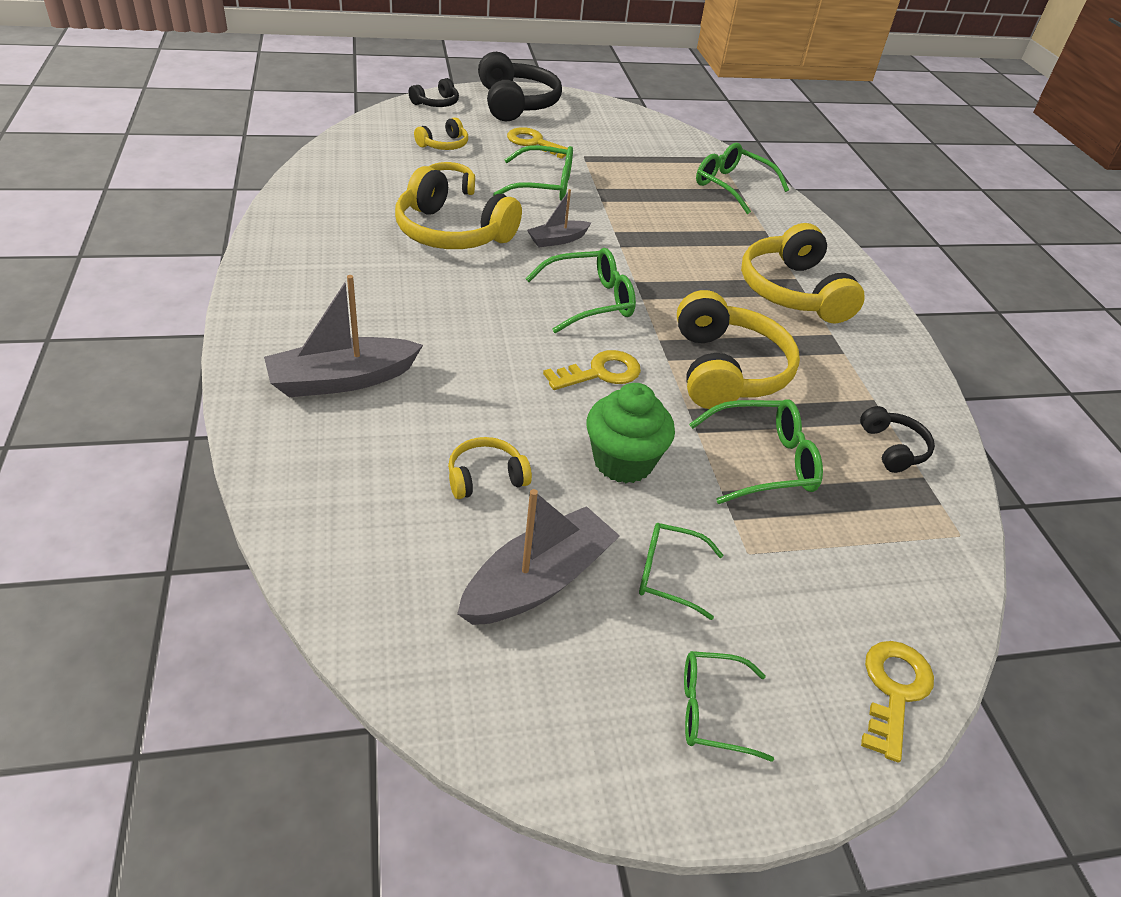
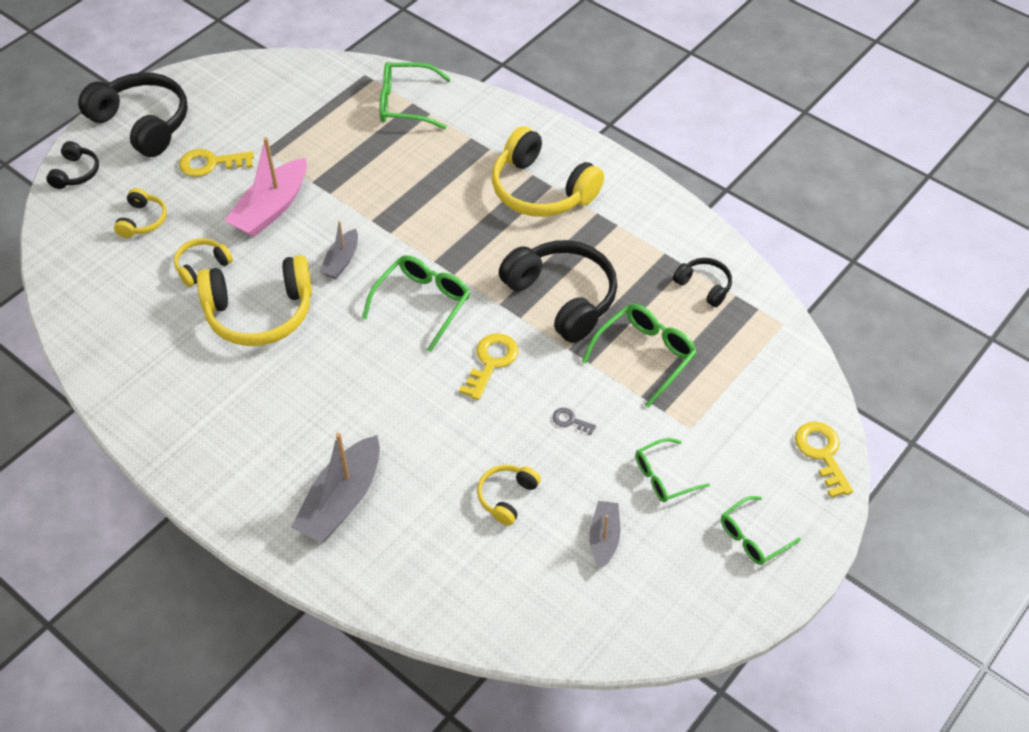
camera: 35 degrees left, 10 degrees up
(538, 581) = (604, 538): grey boat -> grey boat, size x0.57
(544, 185) = (271, 208): green glasses -> pink boat
(623, 462) = (570, 420): green cupcake -> grey key
(726, 370) = (562, 297): yellow headphones -> black headphones

